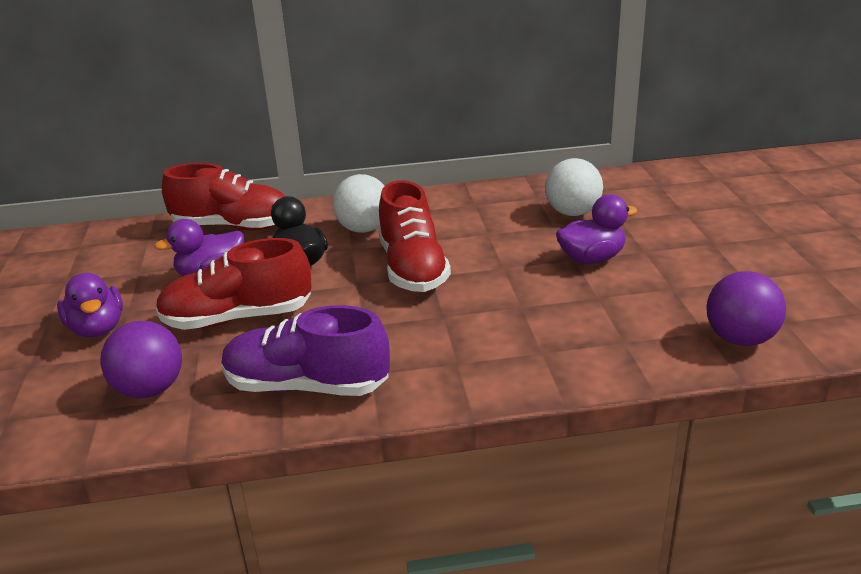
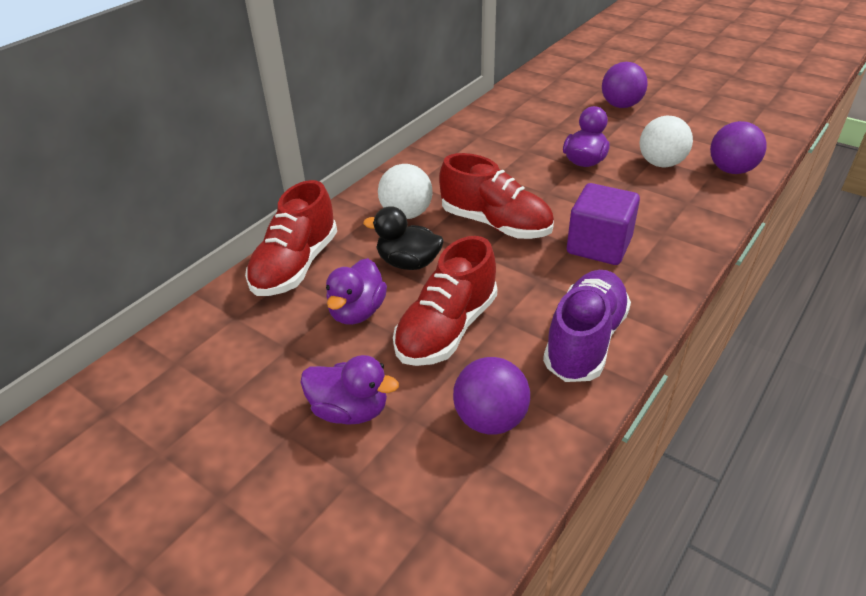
camera: 45 degrees left, 10 degrees up
(233, 227) = (295, 266): red shoe -> red shoe turned 150 degrees clockwise
(306, 386) = (585, 340): purple shoe -> purple shoe turned 150 degrees clockwise
(461, 329) = (599, 246): none -> purple cube
(572, 213) = (520, 136): white ball -> white ball (661, 163)
(736, 228) = (621, 105): none -> purple ball

